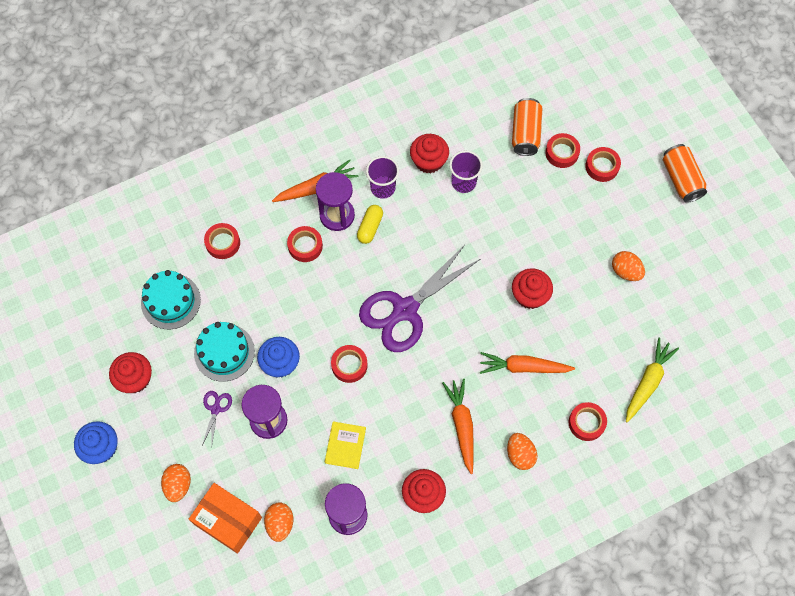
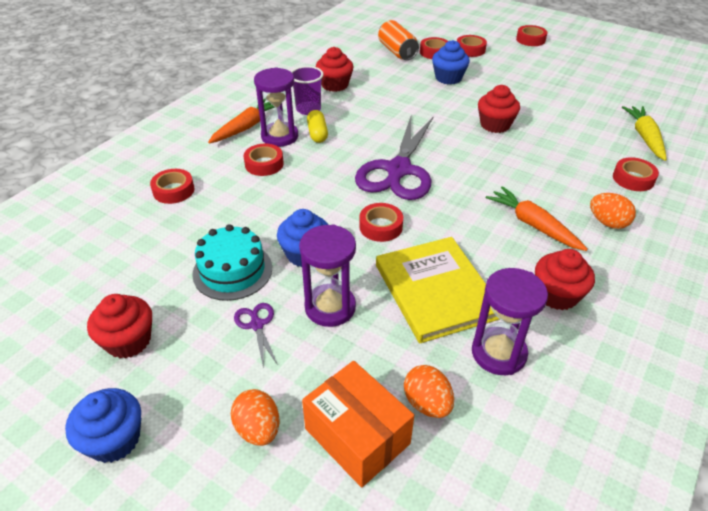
camera: 30 degrees left, 25 degrees down
(170, 301) = (138, 254): turquoise cake -> none
(228, 521) = (357, 436): orange box -> orange box turned 45 degrees clockwise
(345, 445) = (435, 291): yellow book -> yellow book, size x1.96
(463, 182) = (374, 86): purple cup -> none
(523, 367) = (540, 166): orange carrot -> none
(542, 204) = (448, 78): none -> blue cupcake
(625, 271) = (550, 89): orange egg -> none
(681, 179) = (530, 39): orange can -> red tape

